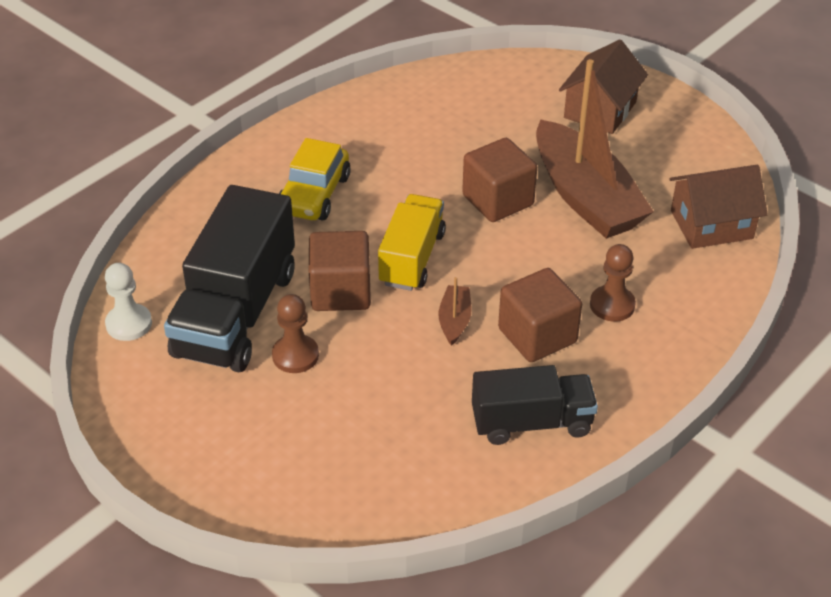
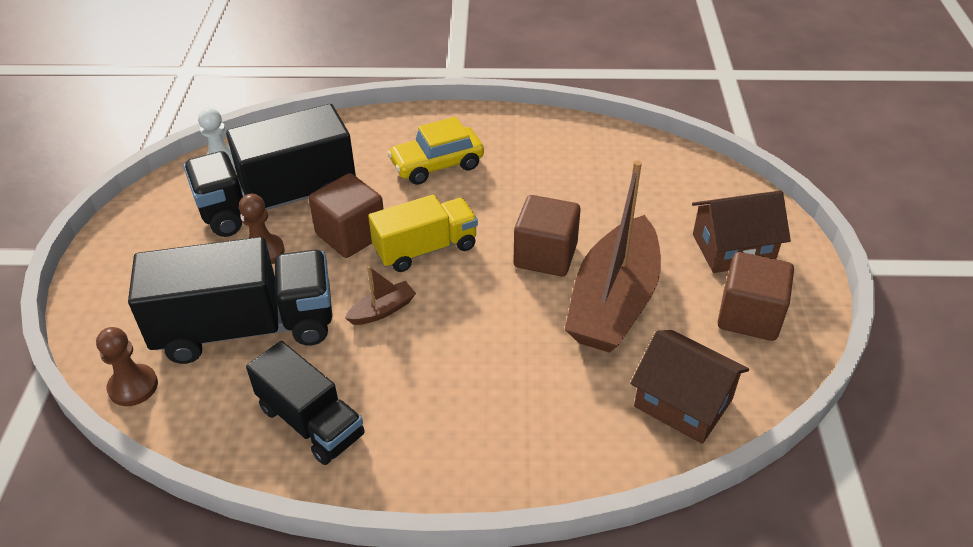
camera: 50 degrees right, 0 degrees up
(382, 411) = (246, 328): none -> black truck
(537, 335) = (415, 367): brown cube -> brown cube (749, 316)
(612, 305) = (501, 393): brown pawn -> brown pawn (133, 386)

